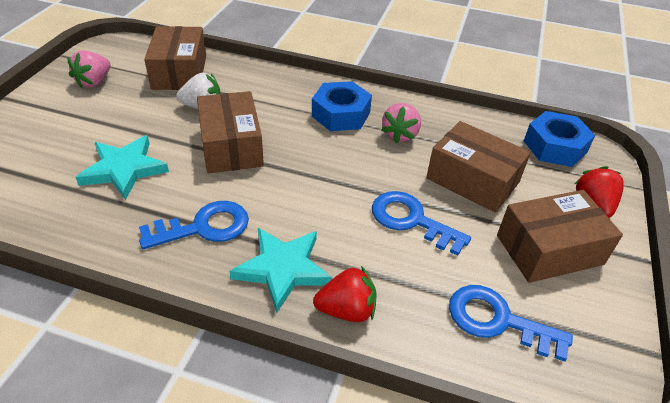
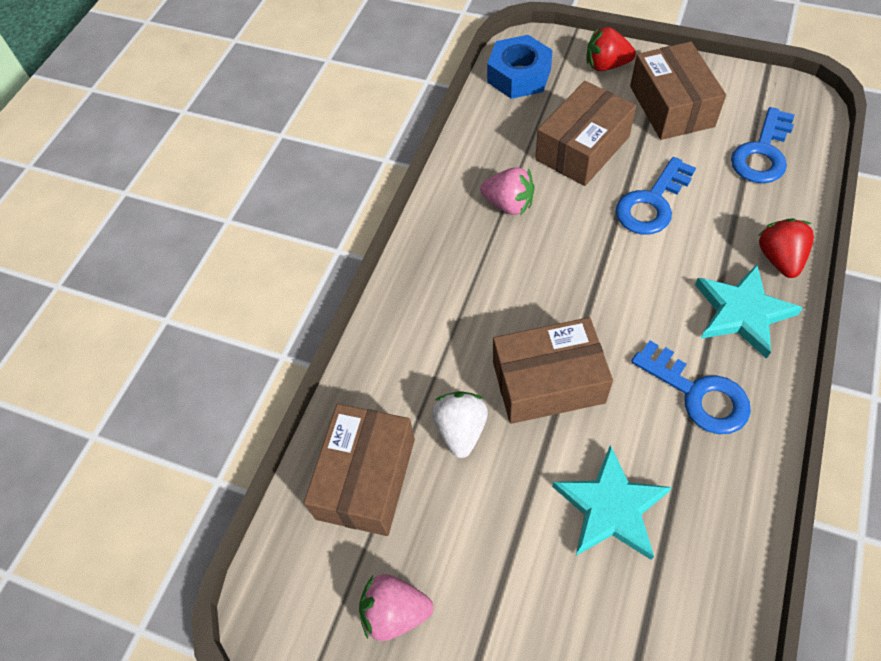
camera: 80 degrees left, 15 degrees up
(94, 82) = (395, 612): pink strawberry -> pink strawberry turned 150 degrees clockwise
(180, 72) = (366, 478): brown box -> brown box turned 75 degrees counterclockwise
(204, 227) = (698, 394): blue key -> blue key turned 150 degrees clockwise
(341, 114) = (470, 262): blue nut -> none

